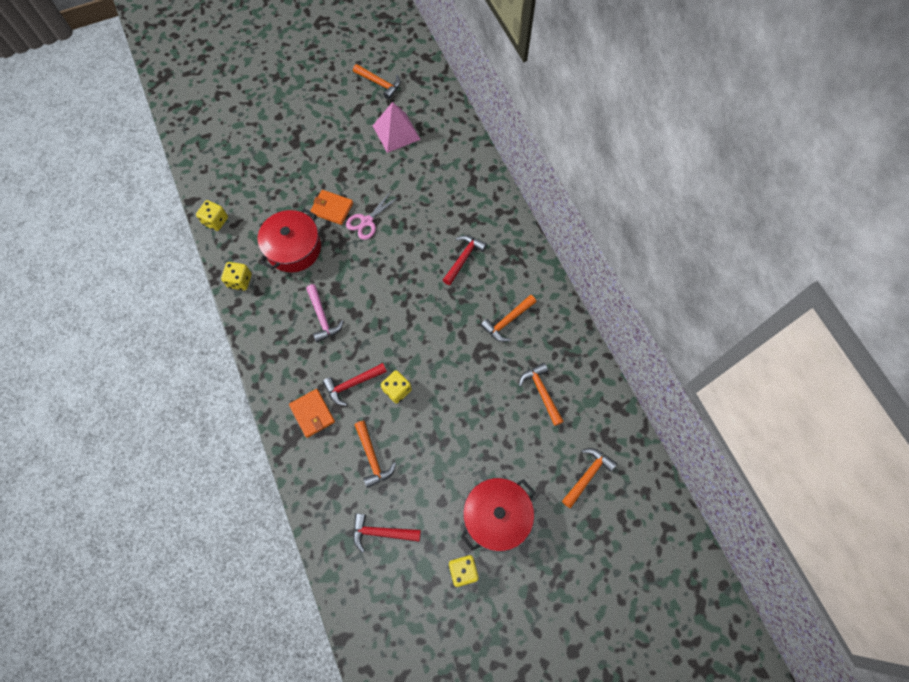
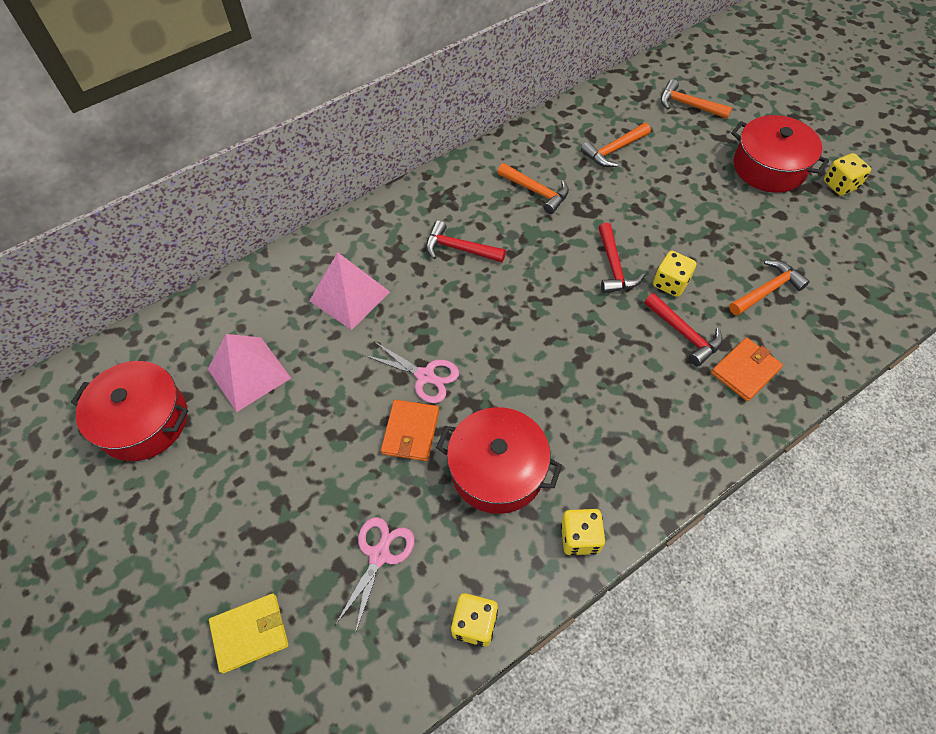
camera: 100 degrees left, 10 degrees down
(248, 127) = (250, 633): none -> yellow wallet
(266, 184) = (379, 555): none -> pink scissors
(322, 318) = (602, 395): pink hammer -> none
(380, 84) = (143, 421): orange hammer -> red pot
(381, 532) = (846, 263): red hammer -> red hammer (614, 267)
(439, 188) = (350, 296): none -> pink pyramid

